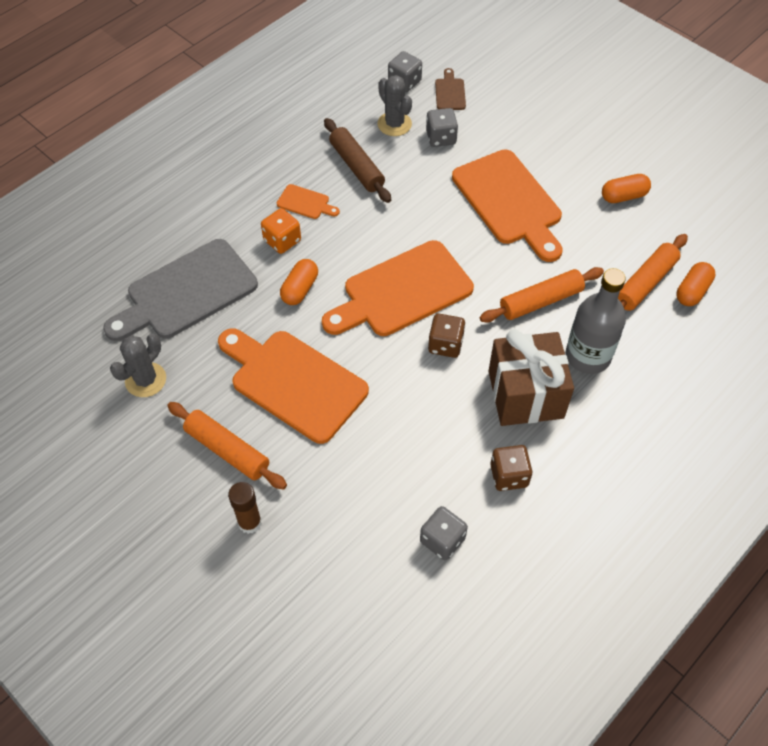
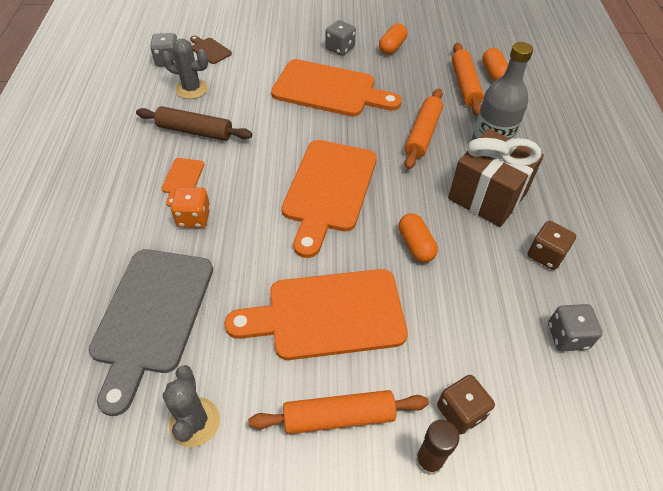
camera: 45 degrees left, 5 degrees down
(300, 289) = (250, 242): orange capsule -> orange capsule (415, 245)
(305, 203) = (182, 179): orange cutting board -> orange cutting board turned 120 degrees clockwise
(441, 138) = (236, 79): grey dice -> grey dice (340, 48)
(445, 344) = (400, 203): brown dice -> brown dice (461, 411)

